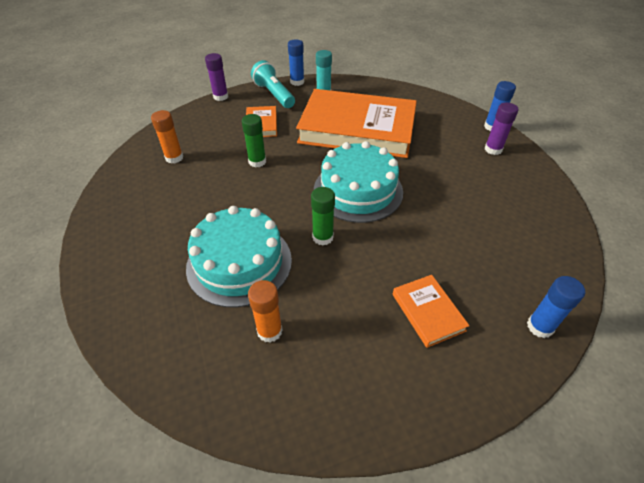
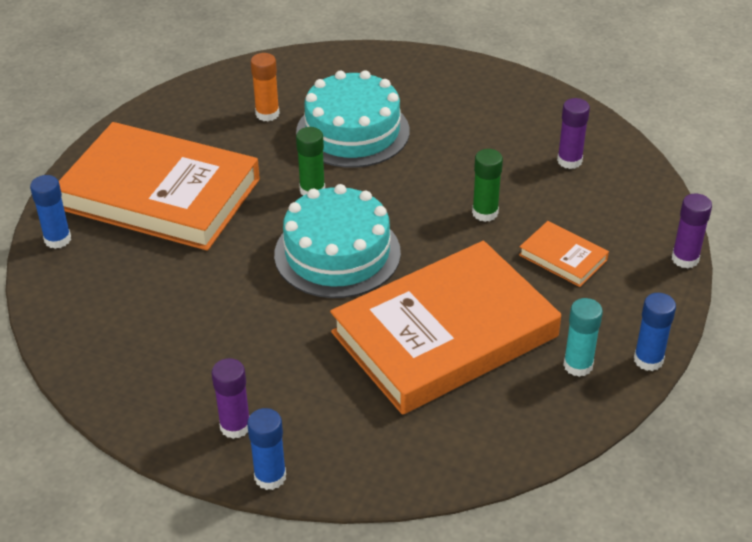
camera: 135 degrees right, 5 degrees down
(174, 158) = (569, 161): orange glue stick -> purple glue stick
(274, 94) = (634, 312): turquoise flashlight -> none
(428, 312) = (160, 194): orange book -> orange book, size x2.42

